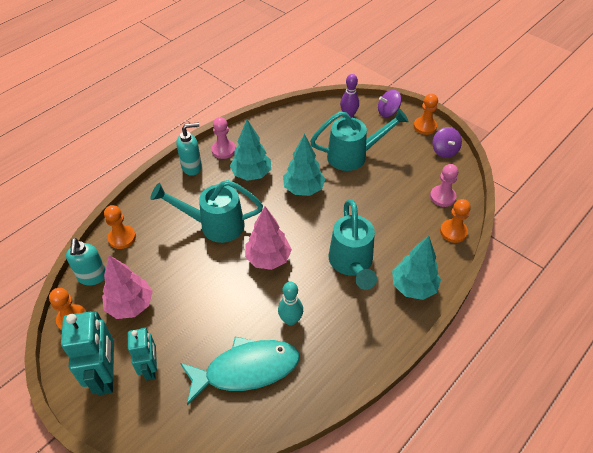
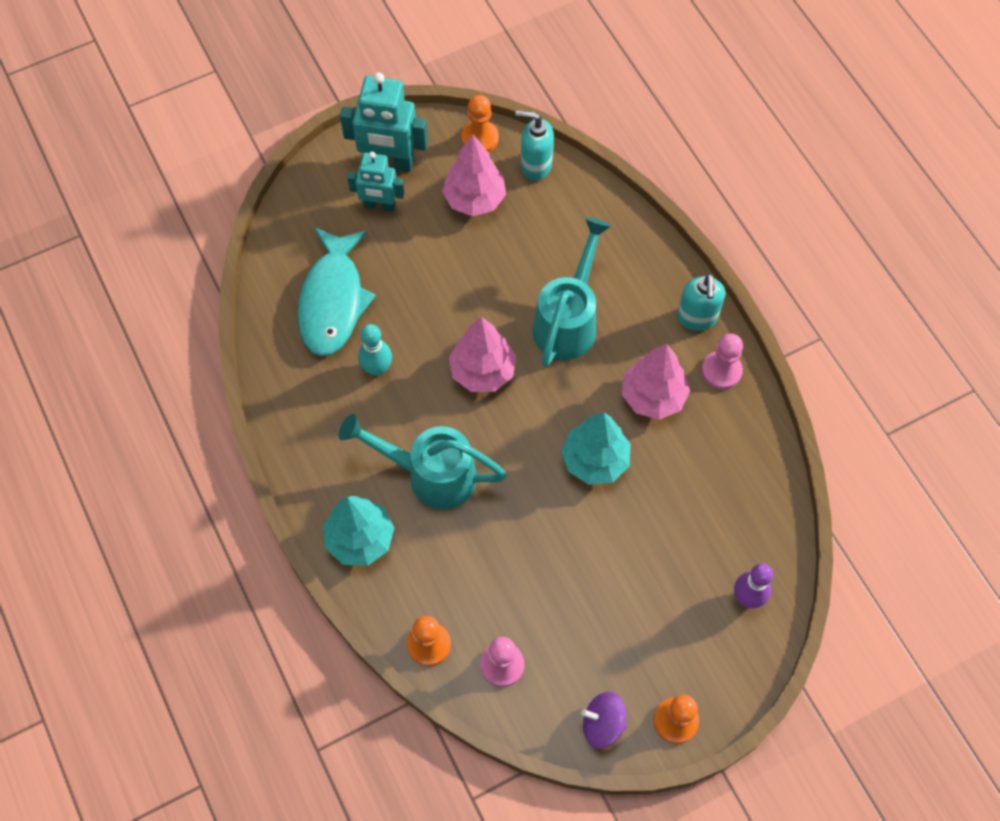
camera: 110 degrees right, 15 degrees up
(122, 238) = (588, 206): orange pawn -> none
(251, 174) = (653, 396): turquoise tree -> pink tree
(354, 155) = (642, 565): turquoise watering can -> none
(388, 112) = (735, 672): purple spinning top -> none

